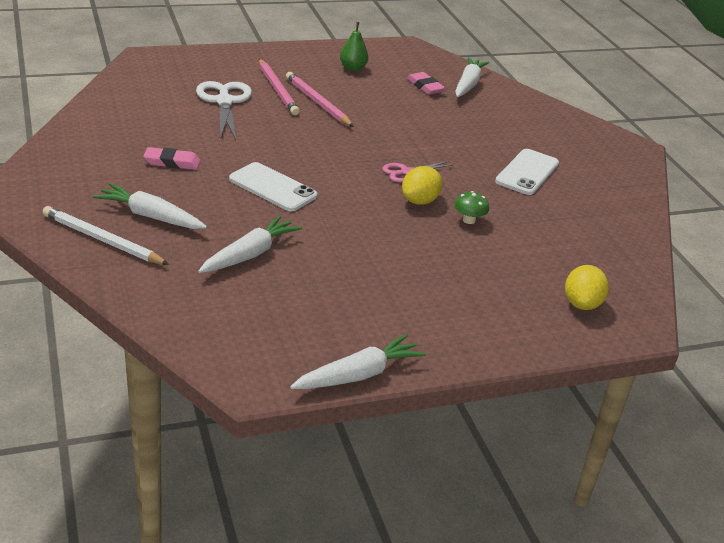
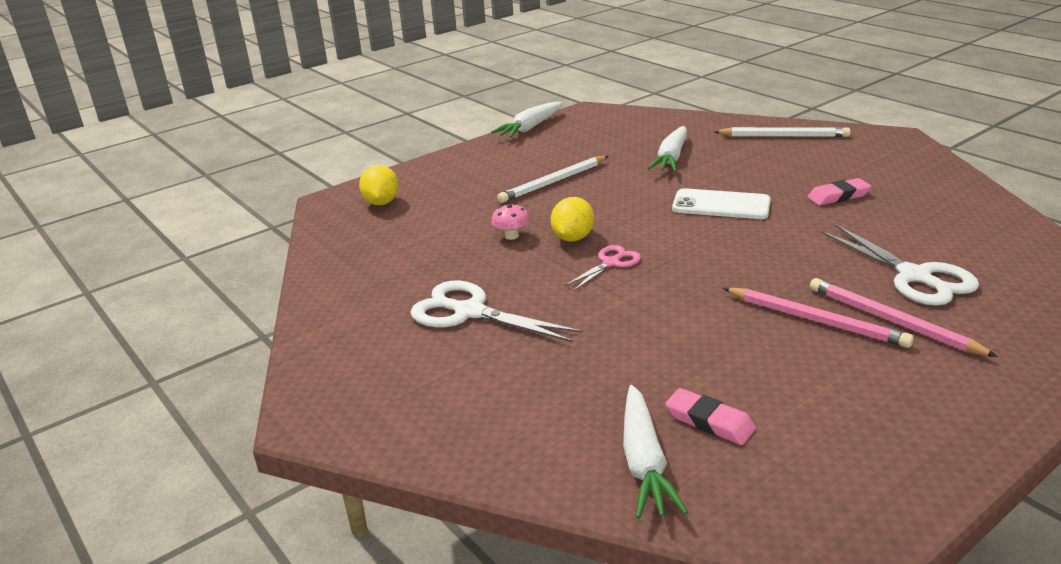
camera: 165 degrees right, 5 degrees down
(150, 216) = (779, 157): white carrot -> none
(353, 68) = (860, 415): green pear -> none
(394, 266) = (554, 182): none -> white pencil
(469, 220) = (511, 236): green mushroom -> pink mushroom
(527, 172) = (469, 312): white phone -> white scissors

